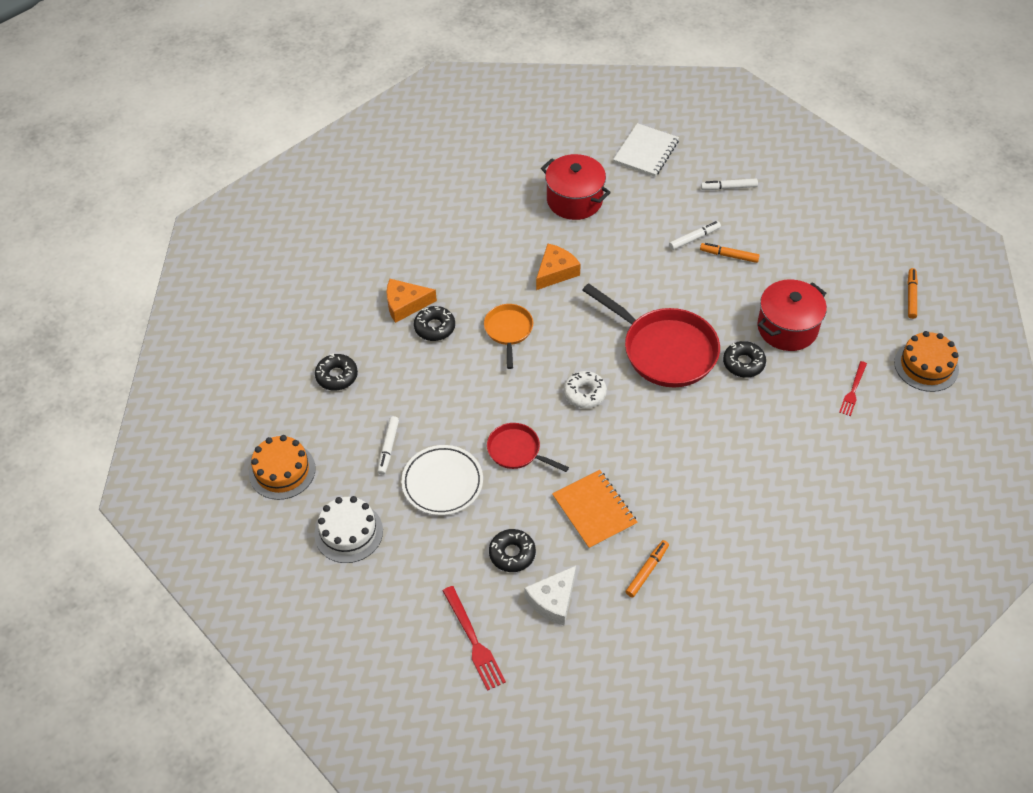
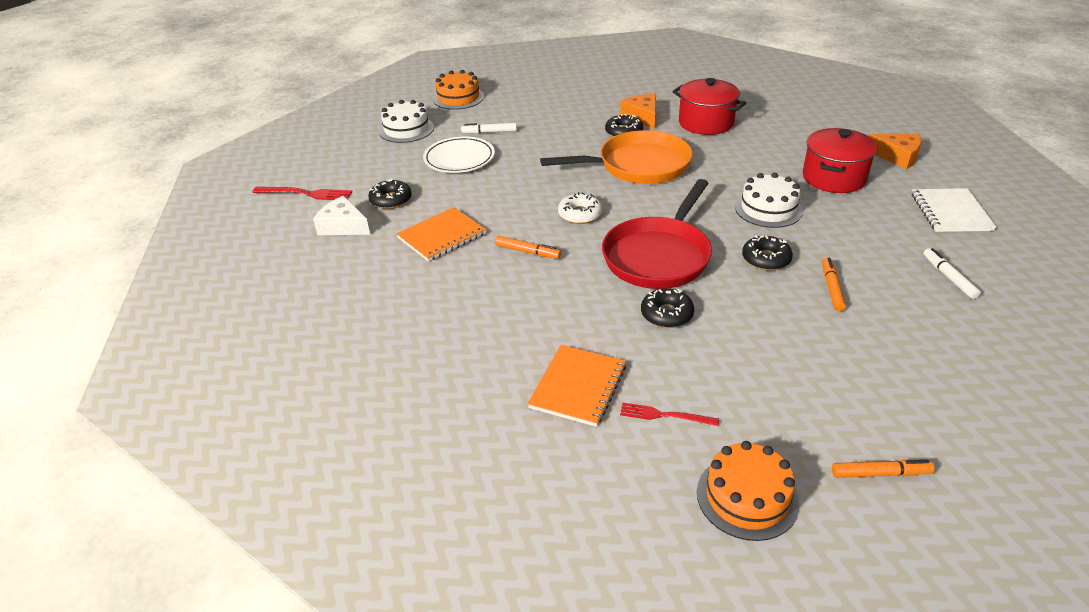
camera: 80 degrees right, 15 degrees down
(337, 376) = (554, 102): black donut -> black donut (766, 259)
(473, 641) = (306, 194): red fork -> red fork turned 135 degrees counterclockwise
(508, 331) = (638, 166): orange pan -> orange pan, size x1.87
(517, 451) = (501, 188): red pan -> none
(556, 272) = (727, 180): orange cheese -> orange cheese (897, 156)
(611, 258) = (768, 209): none -> white cake
(646, 152) = (950, 212): white notebook -> white notebook turned 75 degrees clockwise
(647, 571) = (375, 274): orange marker -> orange marker (527, 252)
(694, 238) = (840, 259): white marker -> none
(787, 328) = (742, 346): red pot -> red pot (706, 123)
(819, 435) = (578, 387): none -> orange notebook

